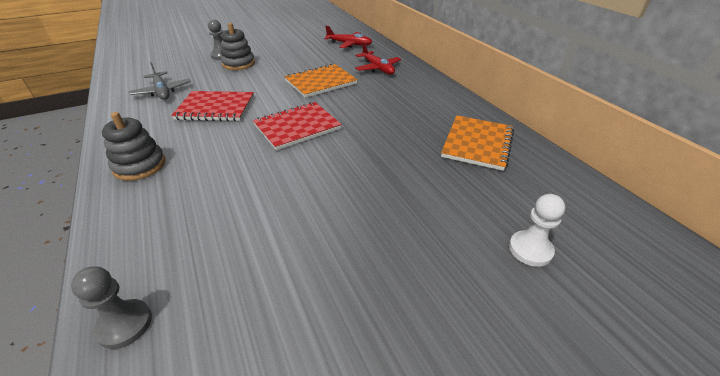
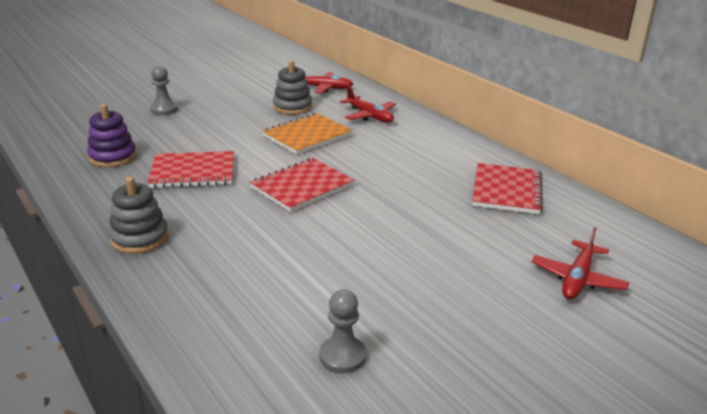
camera: 10 degrees left, 10 degrees down
(125, 324) = (217, 370): grey pawn -> grey pawn (342, 356)
(162, 91) = (112, 157): grey plane -> purple stacking toy
(238, 64) = (192, 119): grey stacking toy -> grey stacking toy (292, 107)
(477, 144) = (506, 190): orange notebook -> red notebook
(530, 249) = (577, 279): white pawn -> red plane

